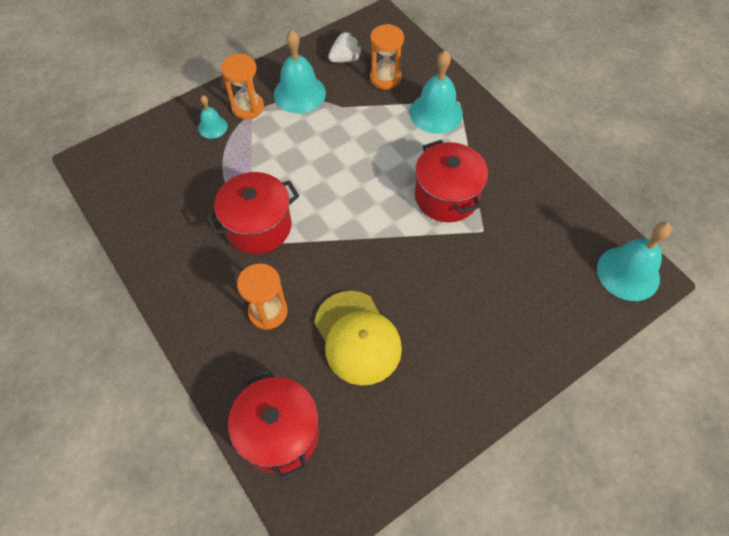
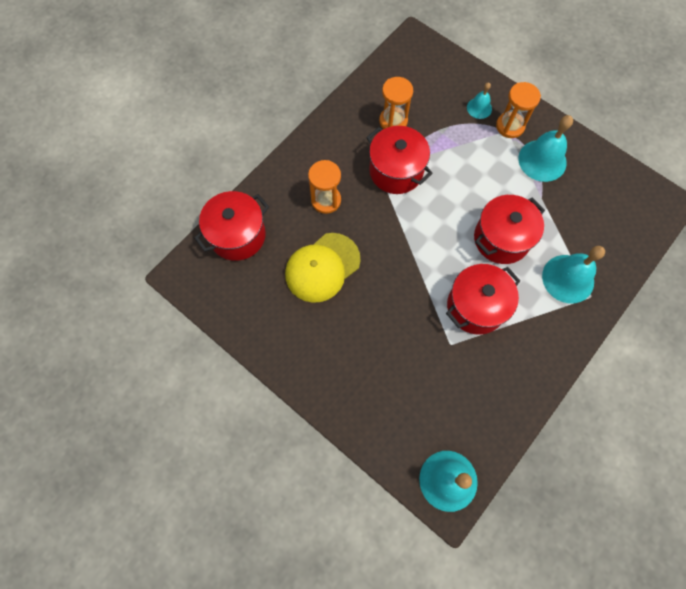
camera: 75 degrees right, 10 degrees up
(345, 59) = (599, 186): white strawberry -> none
(376, 153) = (501, 239): none -> red pot
(385, 78) = (591, 225): orange hourglass -> orange hourglass (393, 121)

